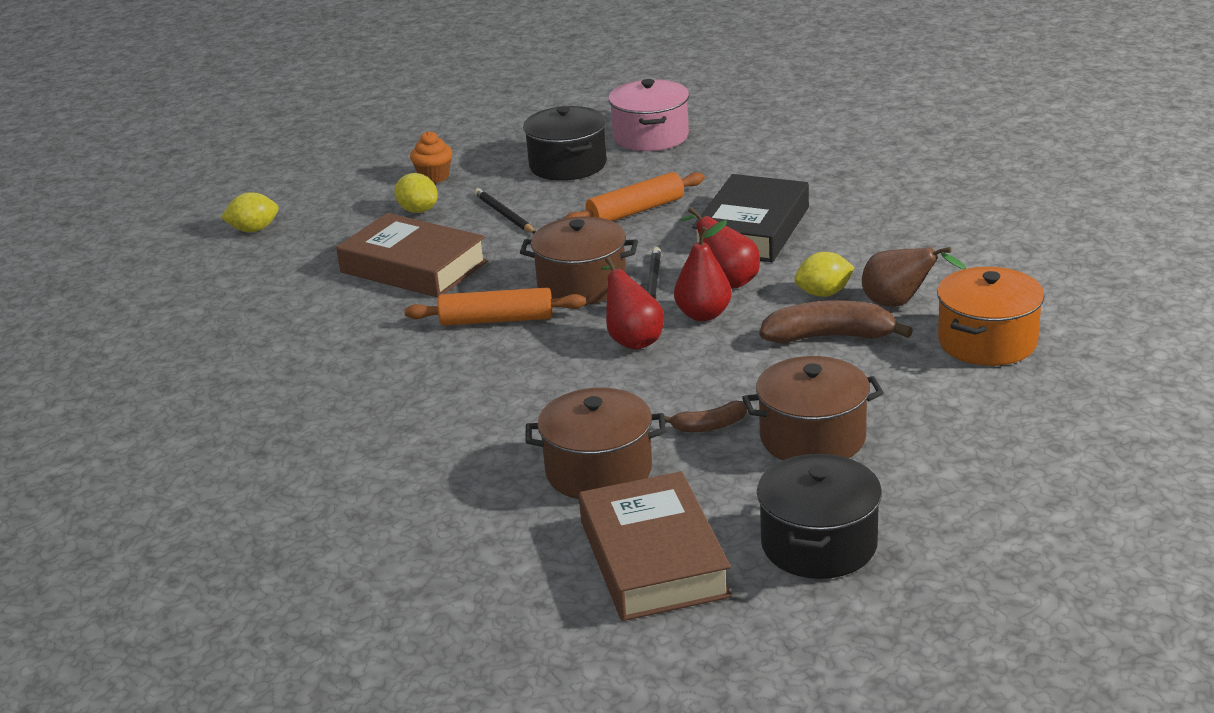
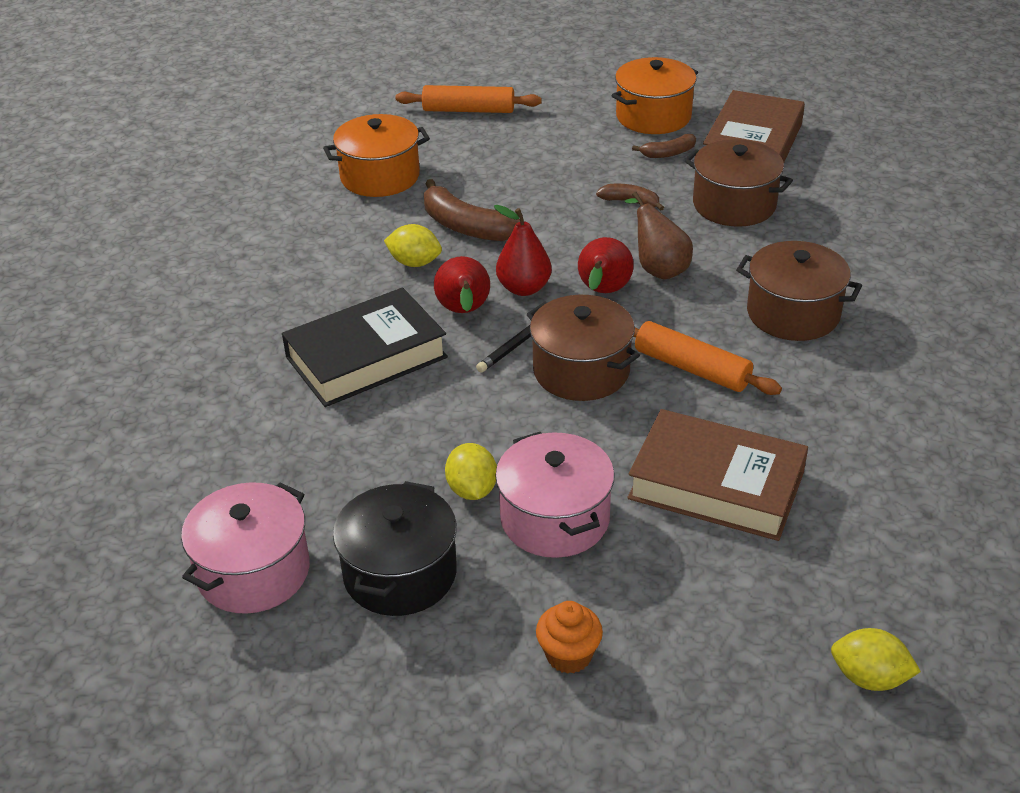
camera: 145 degrees left, 10 degrees up
(413, 267) = (716, 485): brown book -> brown book turned 45 degrees counterclockwise
(418, 210) = (641, 589): yellow lemon -> yellow lemon (472, 490)
(505, 215) = (555, 518): black pencil -> pink pot
(636, 211) = (427, 443): orange rolling pin -> orange rolling pin (468, 110)
(738, 500) = (668, 153): none -> brown banana
(812, 438) = (578, 168): brown pot -> brown pot (793, 313)
(819, 544) = (653, 116): black pot -> orange pot
(899, 304) = (381, 228): brown pear -> brown pear (658, 268)

